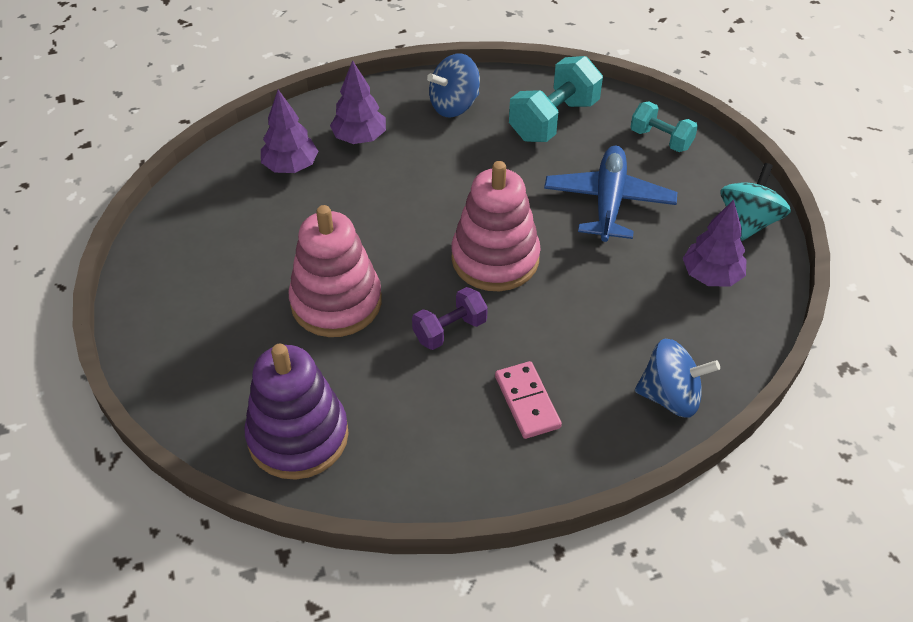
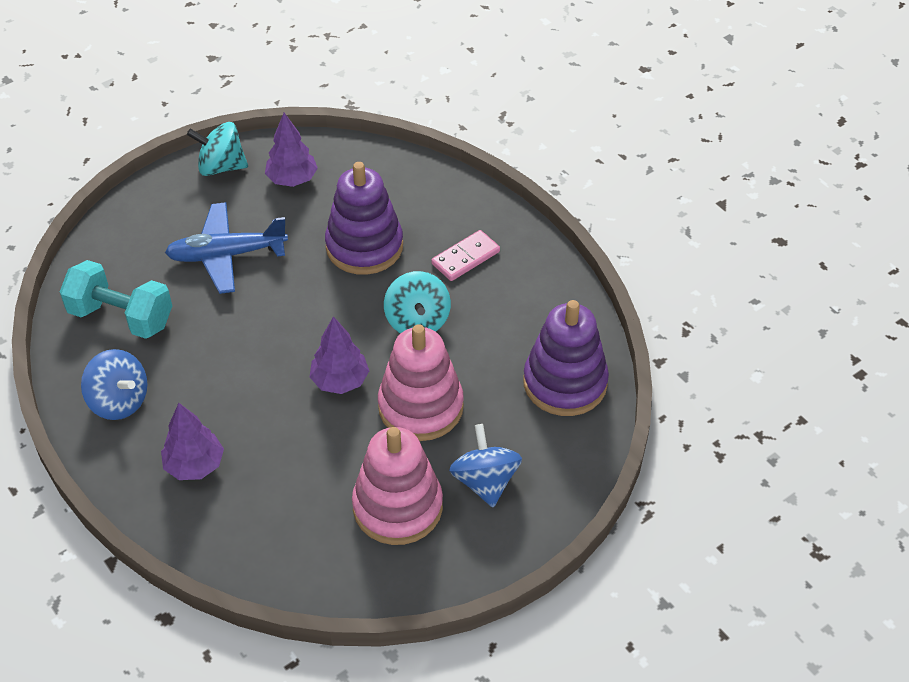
camera: 110 degrees left, 0 degrees up
(291, 166) = (258, 509): purple tree -> purple tree (340, 381)
(450, 330) = (417, 321): purple dumbbell -> turquoise spinning top
(495, 259) = (325, 313): pink stacking toy -> pink stacking toy (397, 507)
(580, 313) = (364, 246): none -> purple stacking toy
(661, 139) = (129, 236): turquoise dumbbell -> none
(670, 396) = (423, 183): blue spinning top -> blue spinning top (485, 481)

